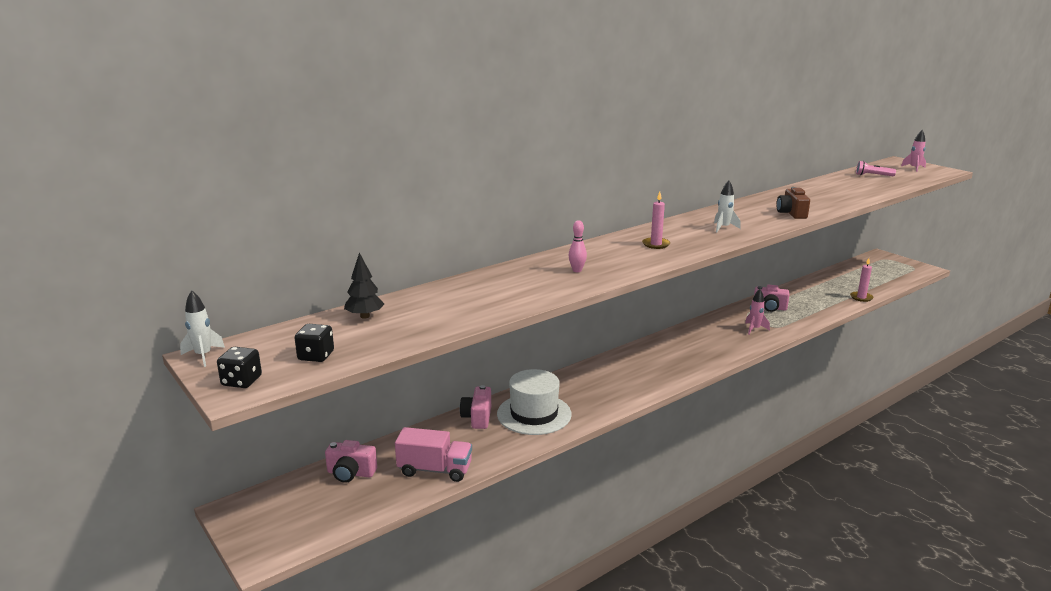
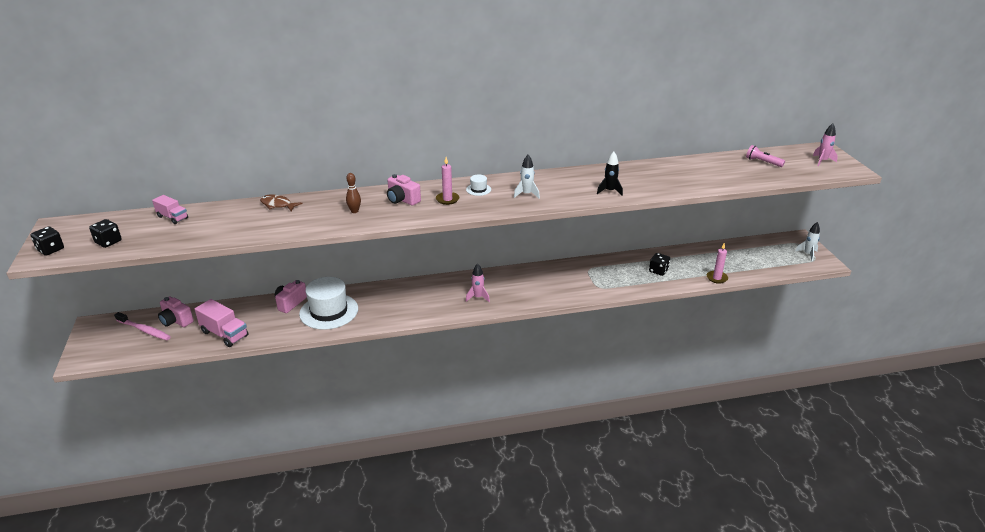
camera: 25 degrees right, 10 degrees up
(203, 356) = (55, 225): white rocket -> white rocket (808, 254)
(318, 495) = (144, 330): none -> pink toothbrush
(365, 316) = (172, 217): black tree -> pink truck
(479, 281) = (278, 205): none -> brown fish
(577, 270) = (354, 211): pink bowling pin -> brown bowling pin
(671, 232) = (478, 189): none -> white hat
(754, 329) = (578, 284): pink rocket -> pink rocket (478, 297)
(769, 308) = (617, 268): pink camera -> pink camera (402, 200)
(791, 213) = (609, 191): brown camera -> black rocket
(807, 303) = (658, 271): none -> black dice

